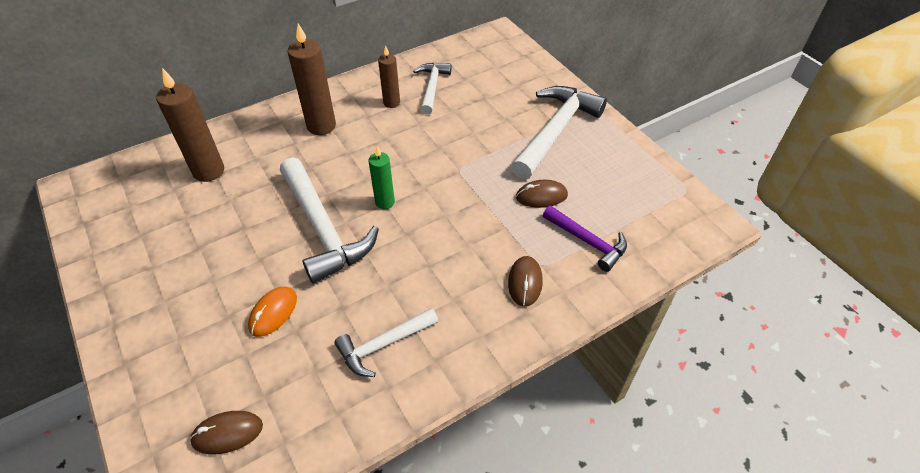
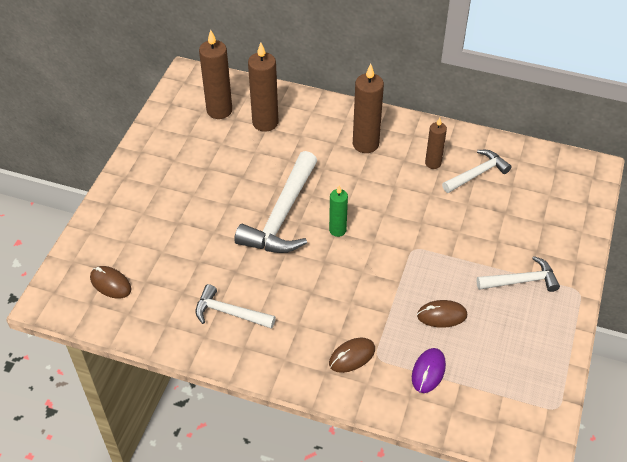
camera: 50 degrees right, 0 degrees up
(147, 193) = (219, 110): none -> brown candle
(273, 313) = (199, 241): orange mouse -> none
(541, 196) = (442, 315): brown mouse -> brown mouse turned 45 degrees counterclockwise
(555, 131) = (521, 281): white hammer -> white hammer, size x0.58
(587, 241) = (428, 371): purple hammer -> purple mouse

